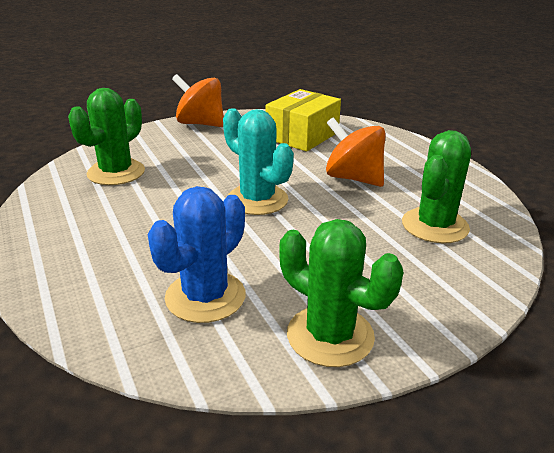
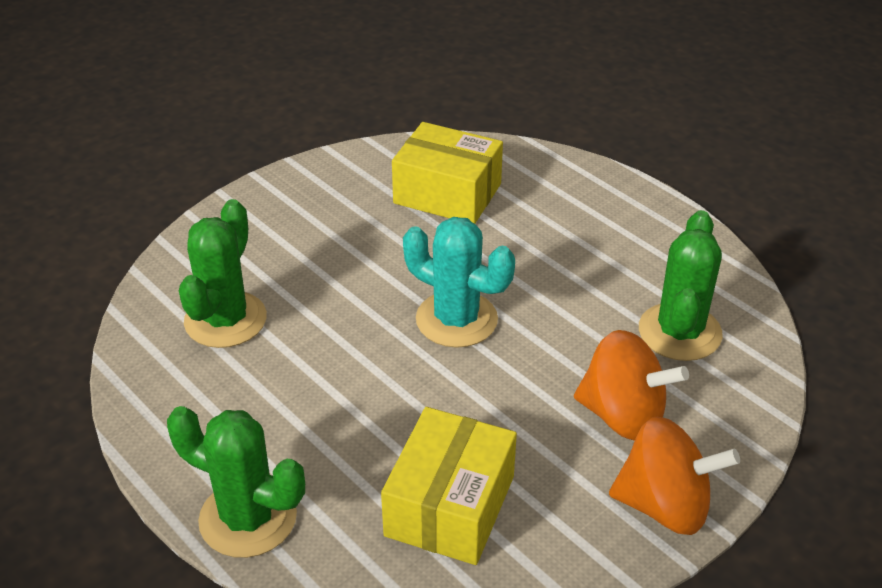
camera: 165 degrees right, 10 degrees up
(205, 297) = (447, 193): blue cactus -> yellow box
(330, 336) = (331, 182): green cactus -> green cactus (248, 518)
(353, 178) = (336, 393): orange spinning top -> orange spinning top (623, 415)

